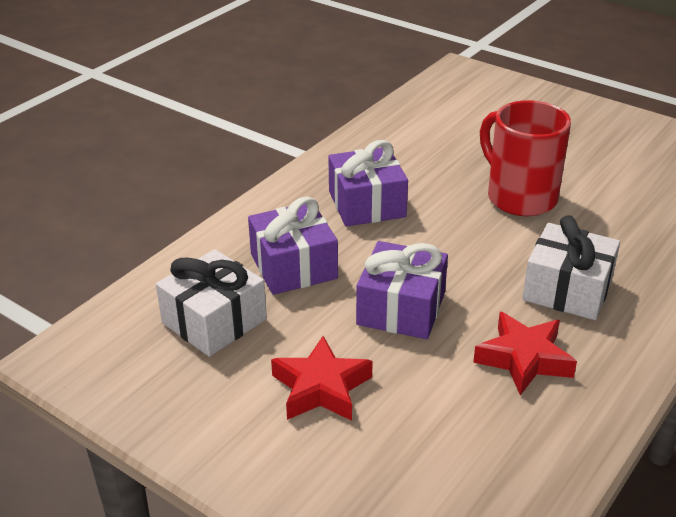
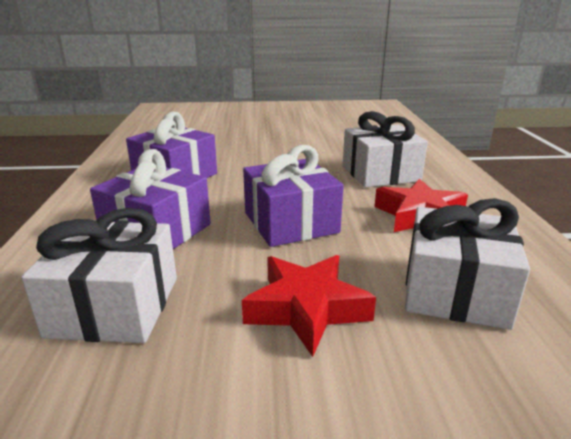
camera: 40 degrees left, 10 degrees down
(440, 435) = (455, 290): none -> white gift
(519, 197) = (280, 144): red mug -> none

